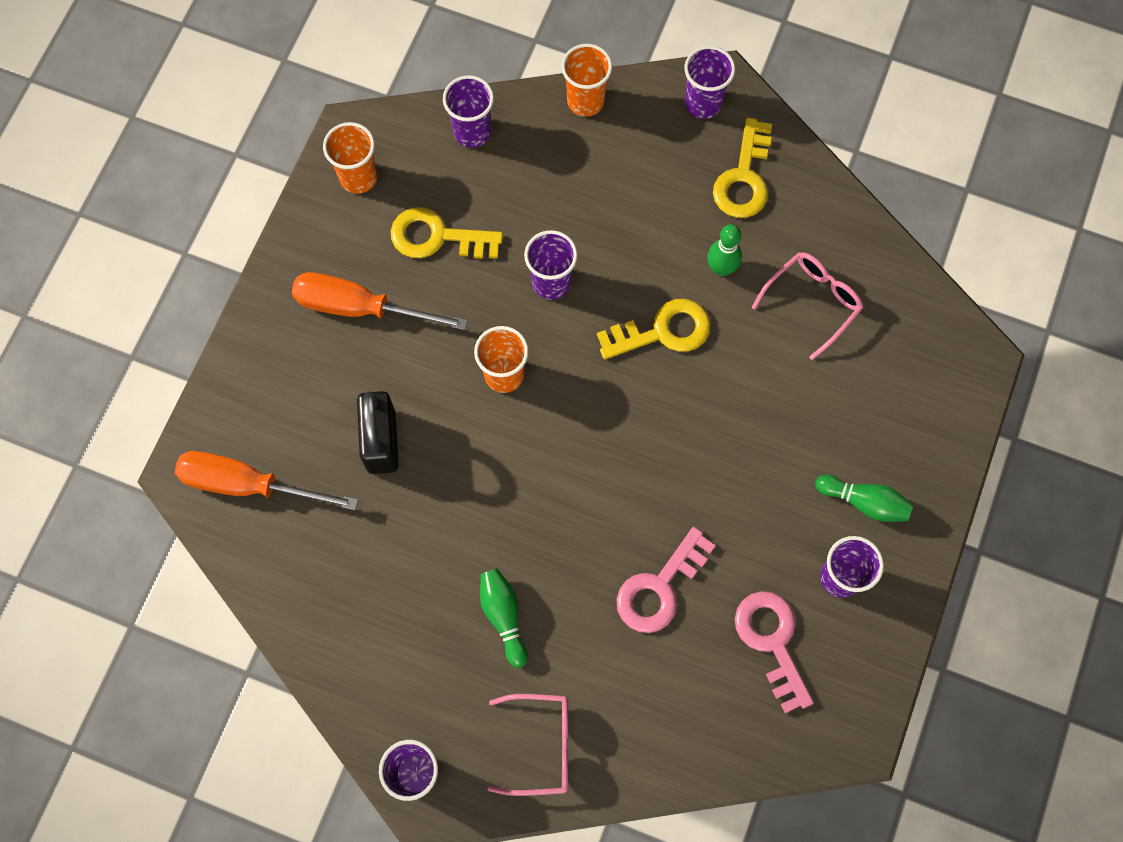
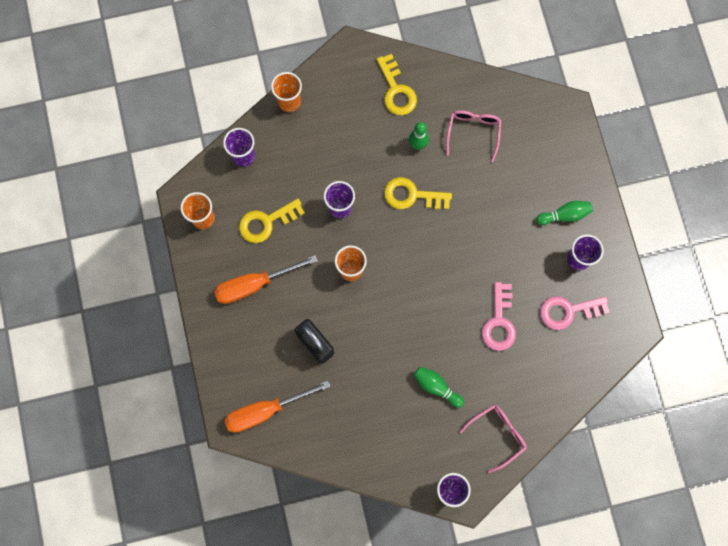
camera: 35 degrees left, 5 degrees up
(662, 331) = (412, 195): yellow key -> yellow key turned 120 degrees counterclockwise
(703, 103) = (349, 64): purple cup -> none
(772, 642) = (568, 311): pink key -> pink key turned 45 degrees counterclockwise

